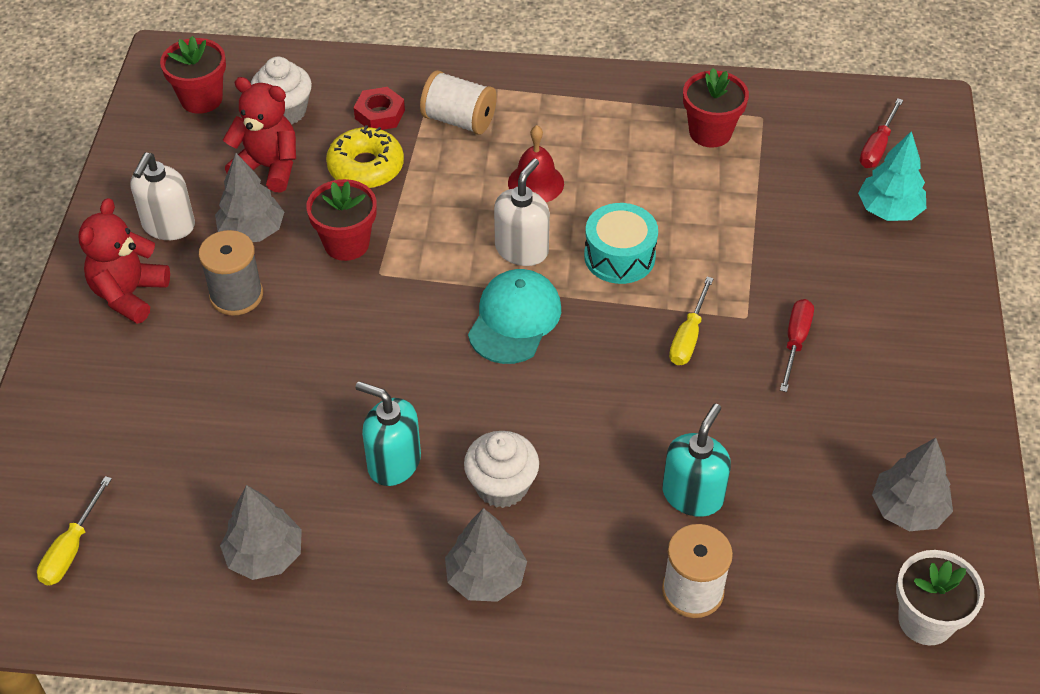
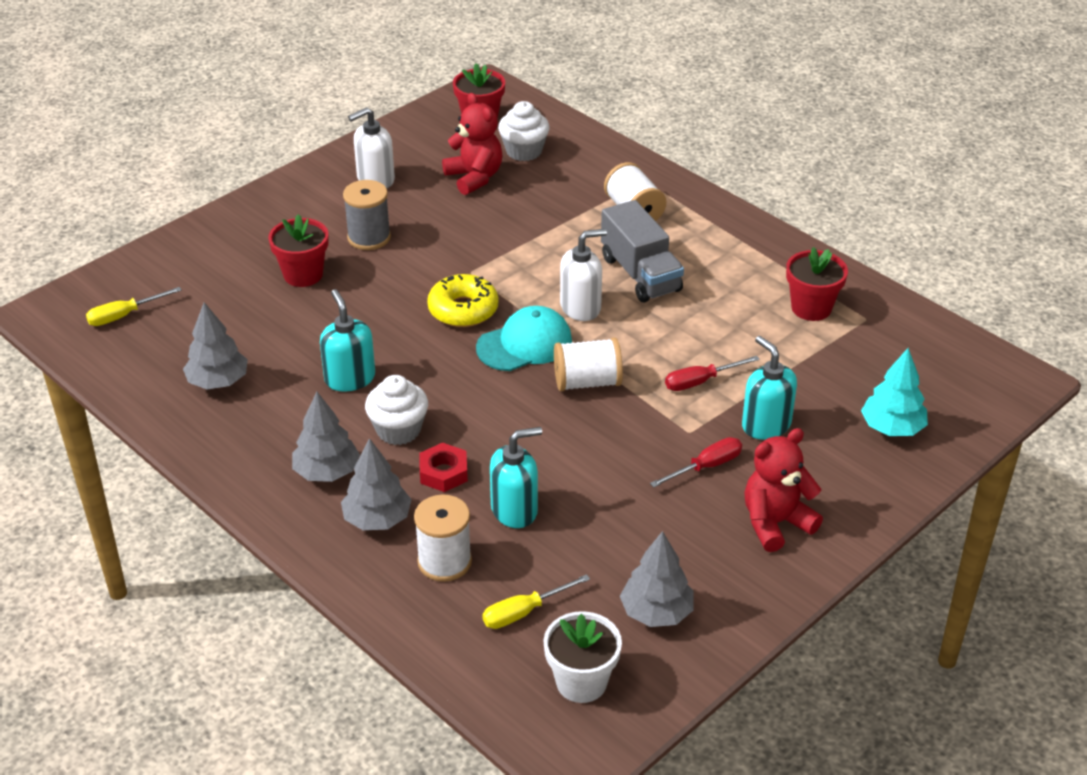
camera: 40 degrees right, 10 degrees down
(129, 294) = (309, 204): red teddy bear -> red teddy bear (775, 523)
(252, 231) = (421, 208): grey tree -> grey tree (377, 519)
(346, 243) = (470, 244): red flower pot -> red flower pot (303, 274)
(366, 167) = (536, 208): yellow donut -> yellow donut (463, 310)
(379, 114) = (584, 182): red nut -> red nut (443, 472)
(536, 183) = (640, 274): red bell -> grey truck
(611, 323) = (587, 382): none -> white spool
(619, 256) = (644, 347): turquoise drum -> none
(688, 337) = (631, 420): yellow screwdriver -> yellow screwdriver (524, 612)
(796, 270) = (766, 425): none -> turquoise soap dispenser
(877, 147) = (937, 384): red screwdriver -> red screwdriver (700, 381)

